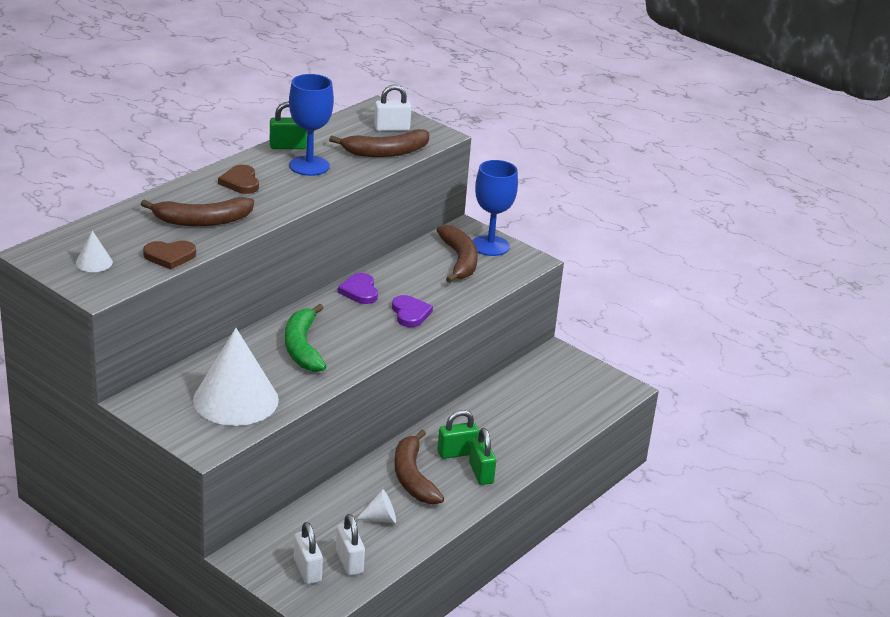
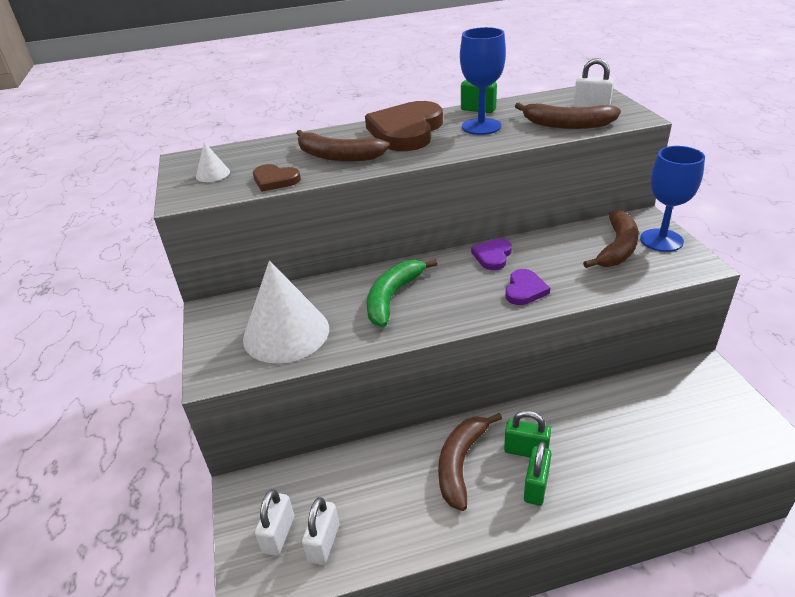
camera: 40 degrees right, 5 degrees up
(240, 182) = (406, 131): brown heart -> brown heart, size x2.02
(381, 518) = (394, 501): white cone -> none

